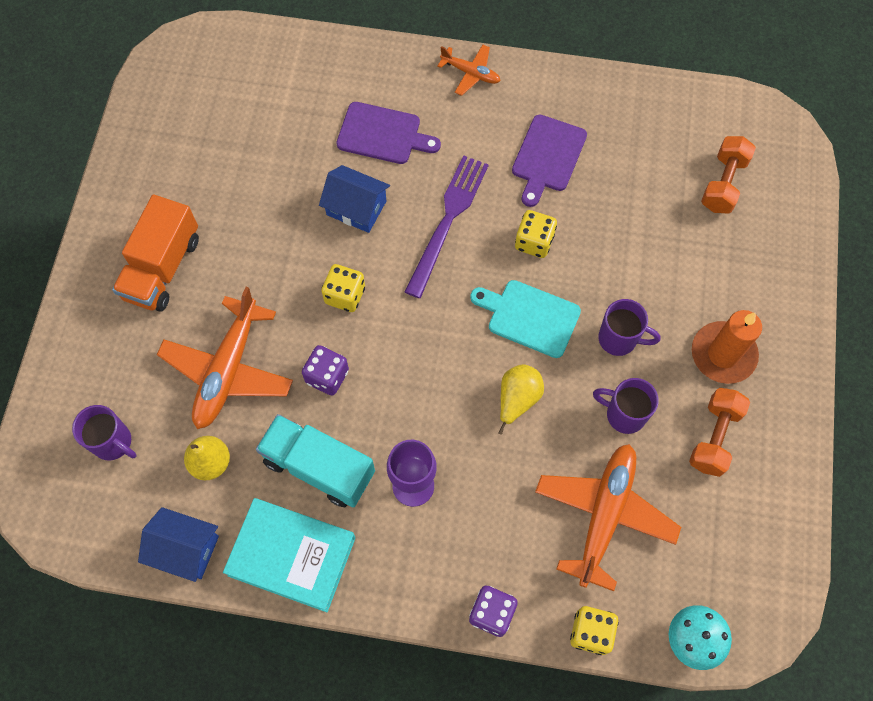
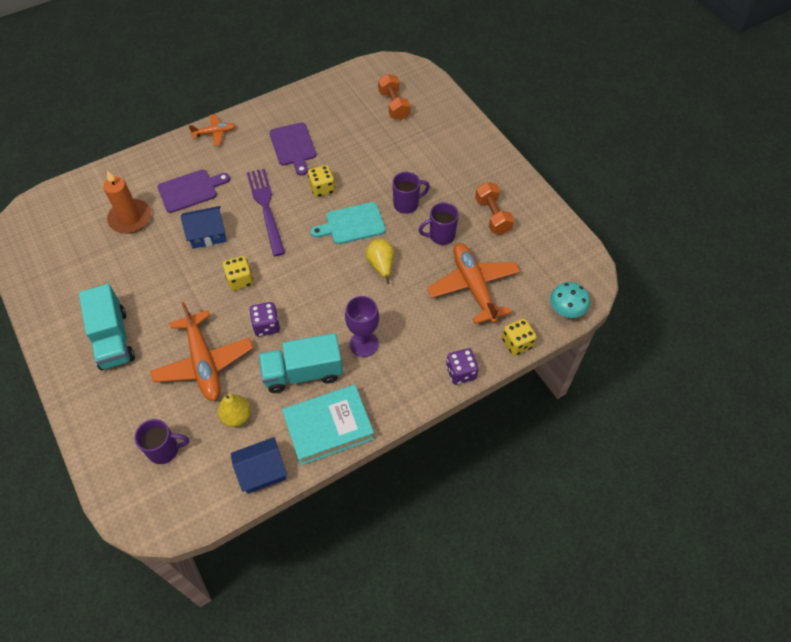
camera: 40 degrees left, 10 degrees down
(162, 268) = (113, 339): orange truck -> turquoise truck
(723, 354) = (463, 178): orange candle -> orange candle (130, 218)

